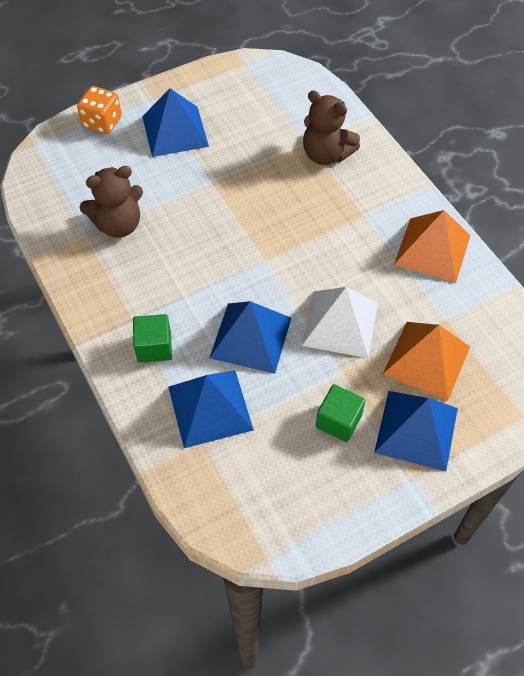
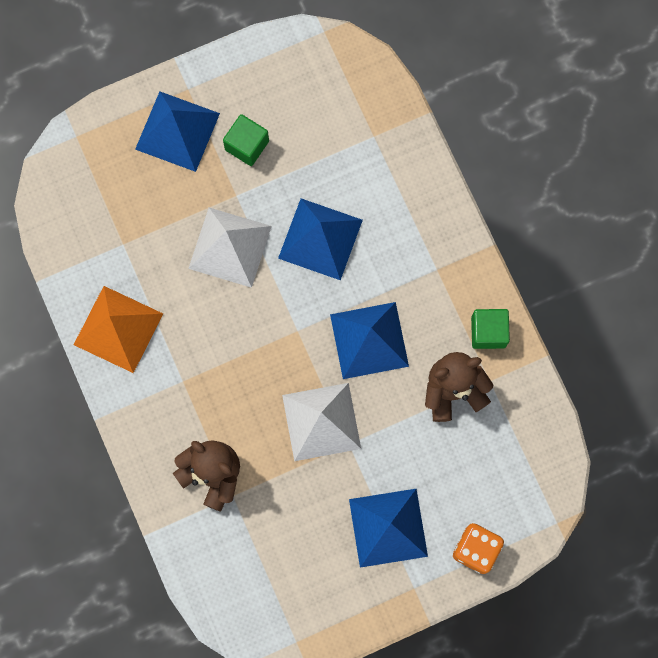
camera: 175 degrees left, 20 degrees up
(154, 347) = (415, 236): green cube -> green cube (488, 332)
(210, 408) = (364, 168): blue pyramid -> blue pyramid (369, 340)
(236, 195) = (321, 422): none -> white pyramid
(426, 360) = (152, 200): orange pyramid -> none

